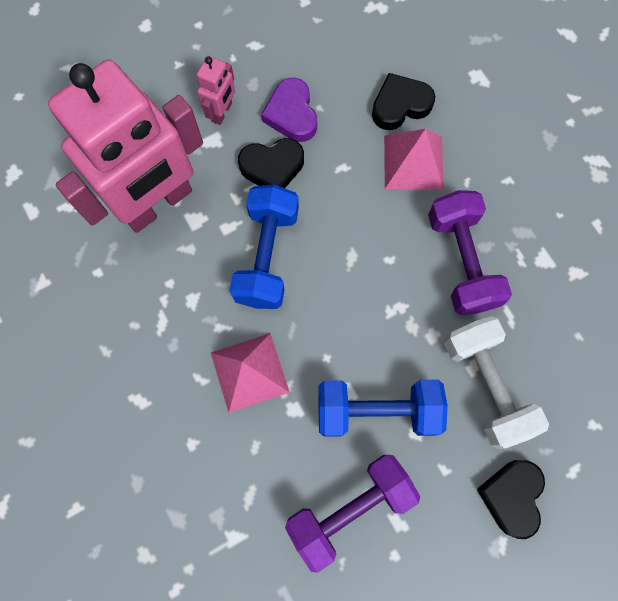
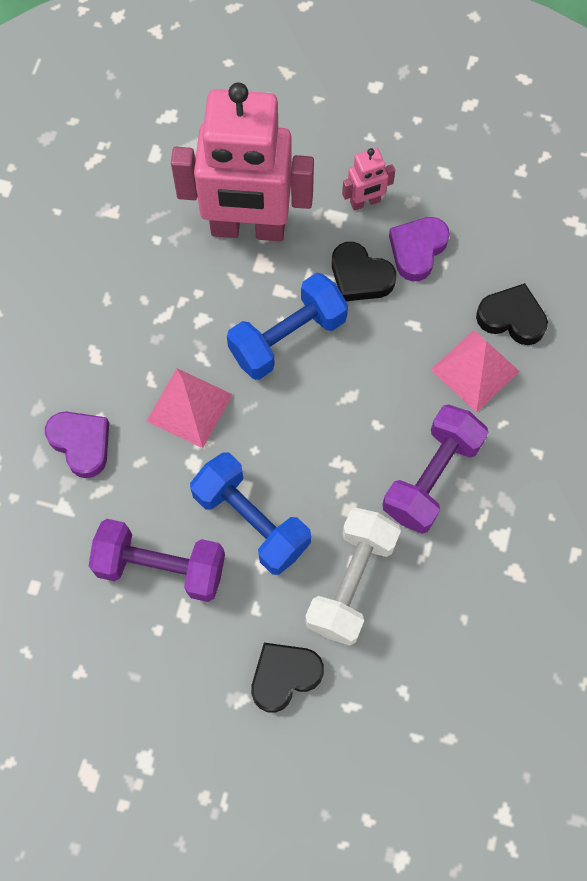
camera: 45 degrees right, 5 degrees down
(198, 477) = (81, 444): none -> purple heart

